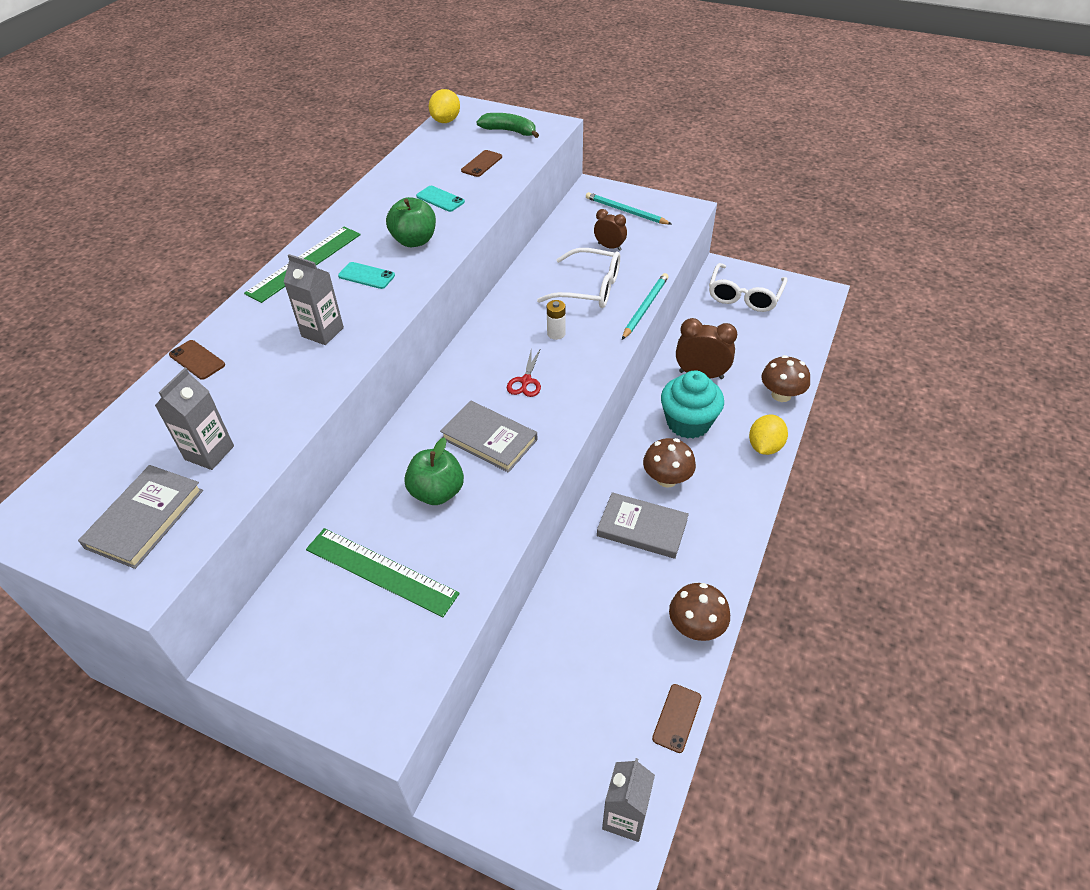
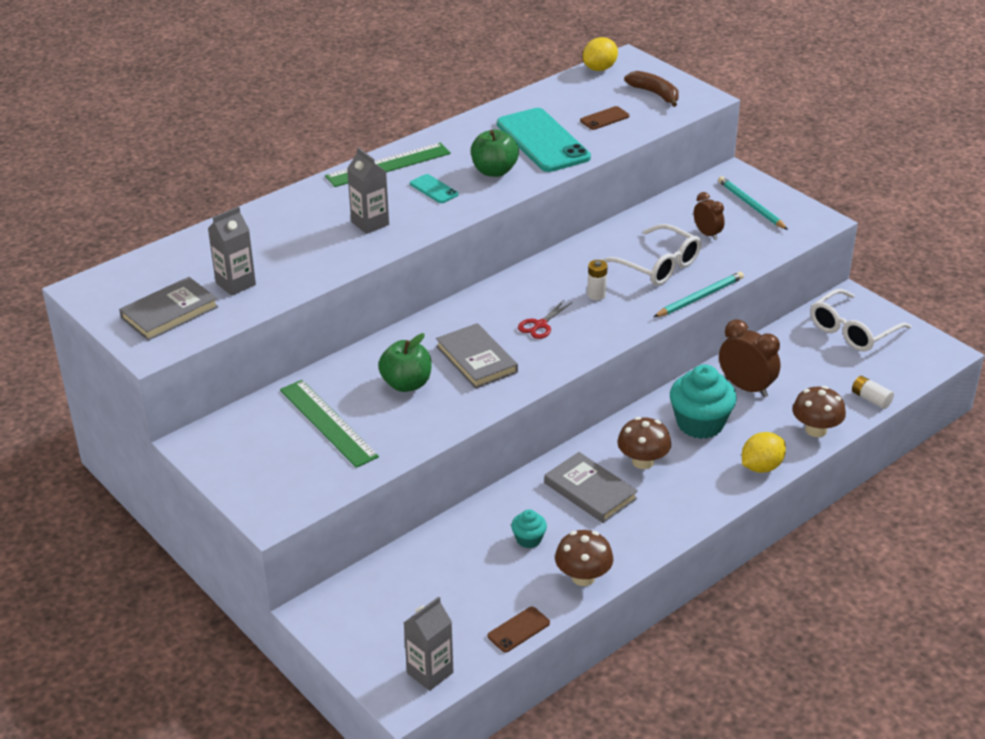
camera: 25 degrees right, 10 degrees down
(197, 360) = (261, 216): brown phone -> none
(440, 199) = (542, 141): turquoise phone -> turquoise phone, size x2.27
(509, 131) = (655, 94): green banana -> brown banana
(621, 605) = (528, 539): none -> turquoise cupcake
(801, 351) = (871, 399): none -> white battery

